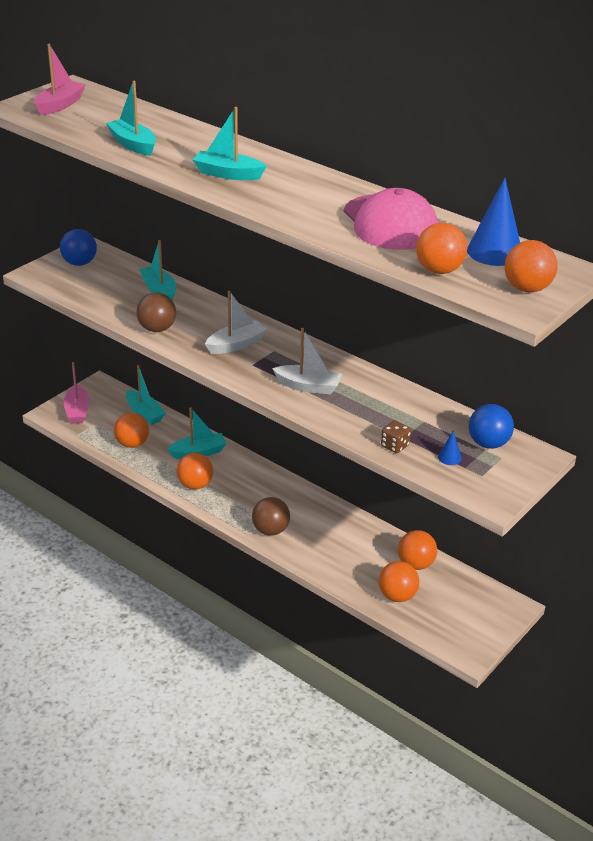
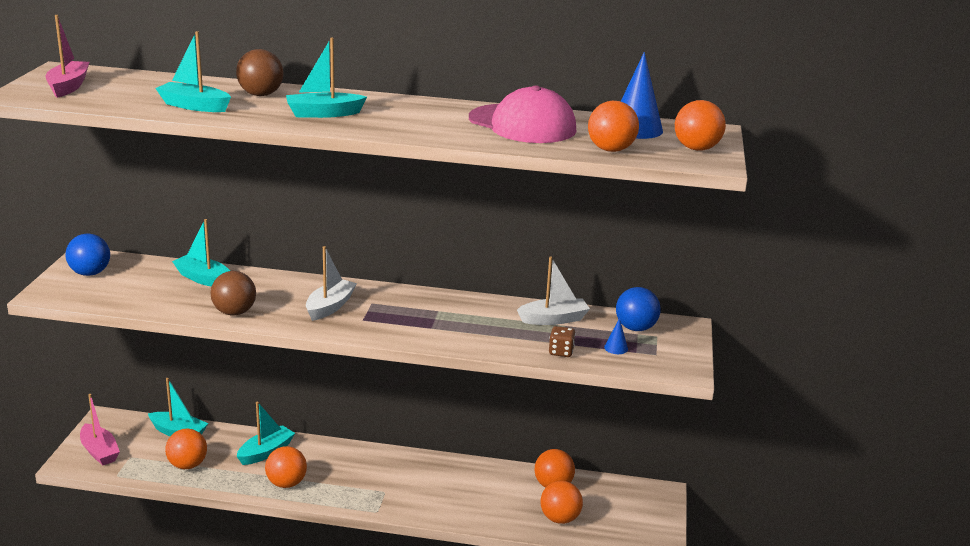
camera: 30 degrees left, 10 degrees down
(270, 530) = (396, 501): brown ball -> brown ball (261, 95)
(308, 386) = (435, 324): white boat -> white boat (553, 319)

